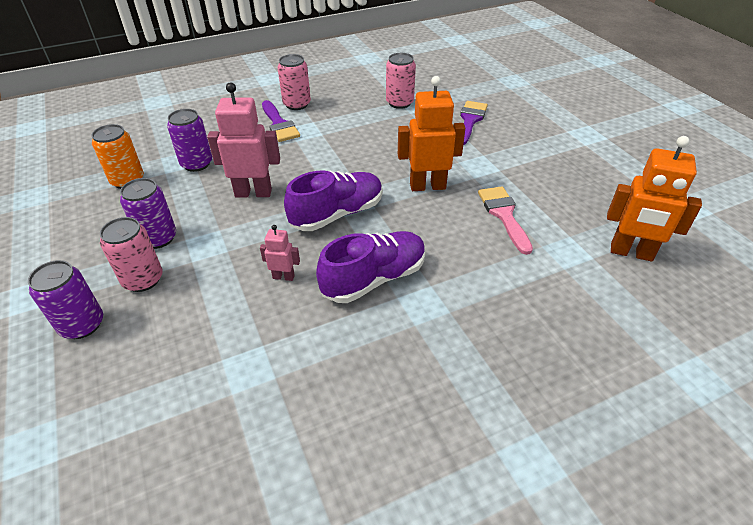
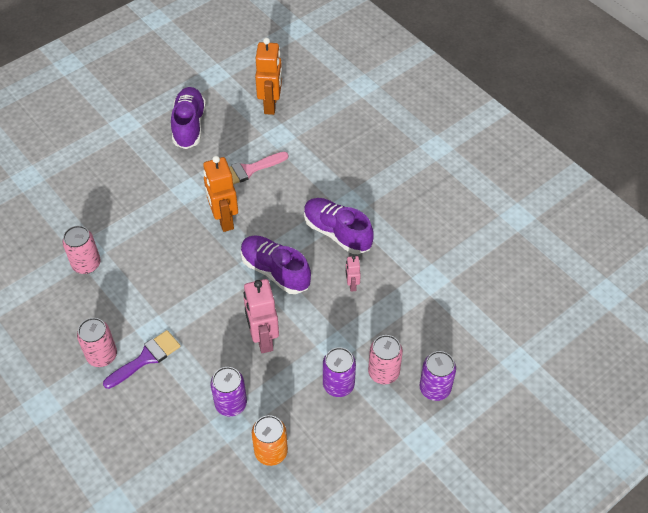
camera: 105 degrees left, 10 degrees up
(470, 120) = (113, 204): purple brush -> none
(585, 177) = (189, 125): none -> purple shoe

